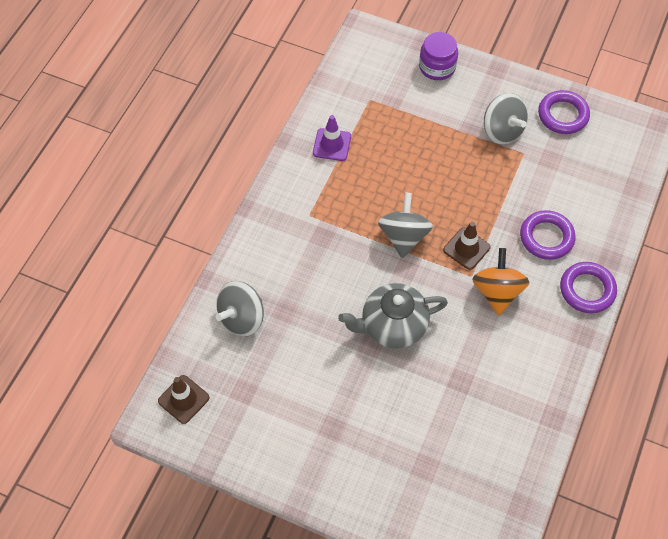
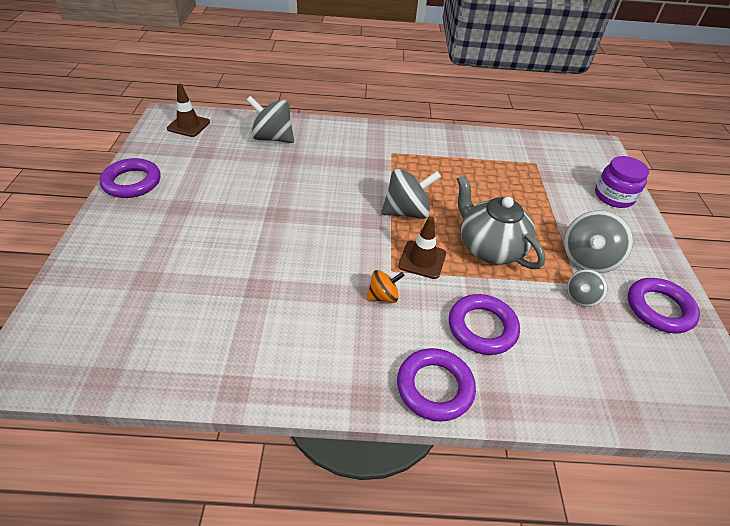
camera: 65 degrees right, 15 degrees down
(276, 468) = (132, 182): none -> purple ring
(332, 145) = (470, 151): purple traffic cone -> none
(392, 326) = (303, 224): grey teapot -> grey teapot (489, 248)
(497, 292) = (383, 296): orange spinning top -> orange spinning top, size x0.56
(538, 158) = (581, 297): none -> grey spinning top

